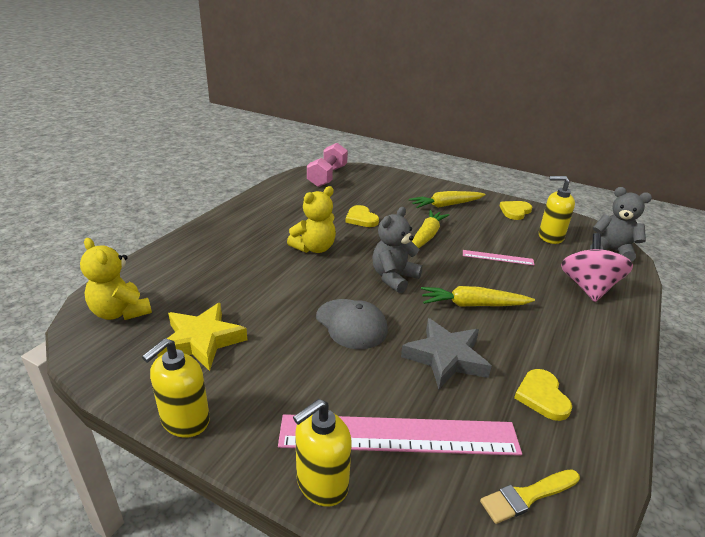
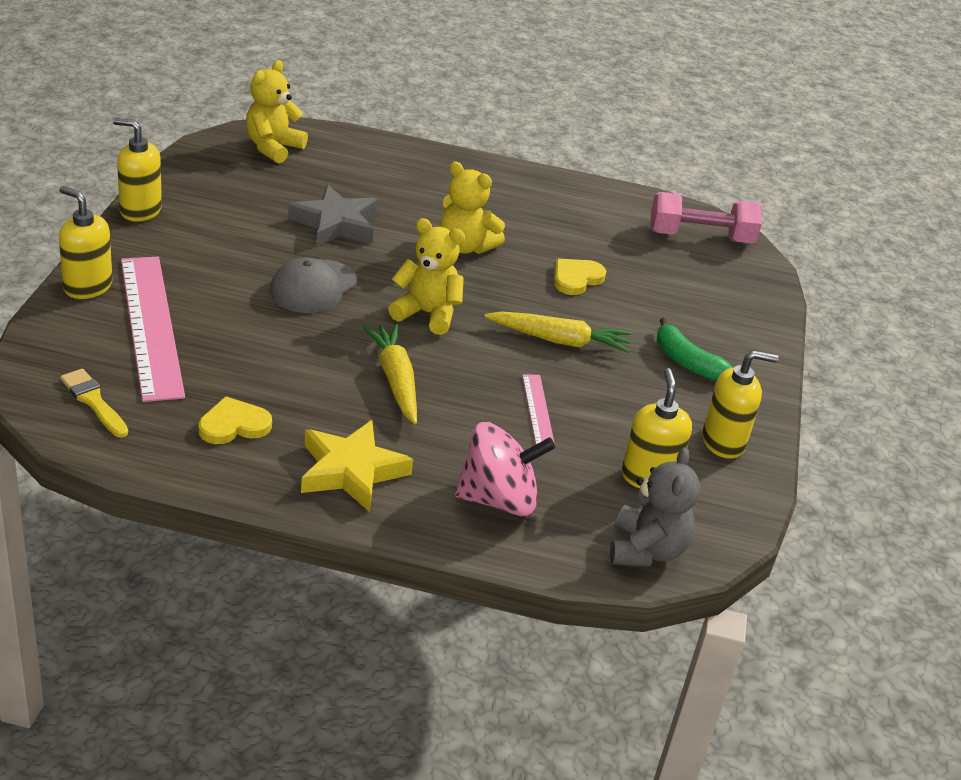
camera: 70 degrees right, 5 degrees up
(202, 341) = (247, 199): yellow star -> yellow star (351, 471)
(394, 278) = (427, 314): grey teddy bear -> yellow teddy bear
(445, 357) = (277, 356): grey star -> grey star (336, 224)
(446, 205) = (686, 361): yellow carrot -> green banana
(515, 211) = (723, 442): yellow heart -> yellow soap dispenser

